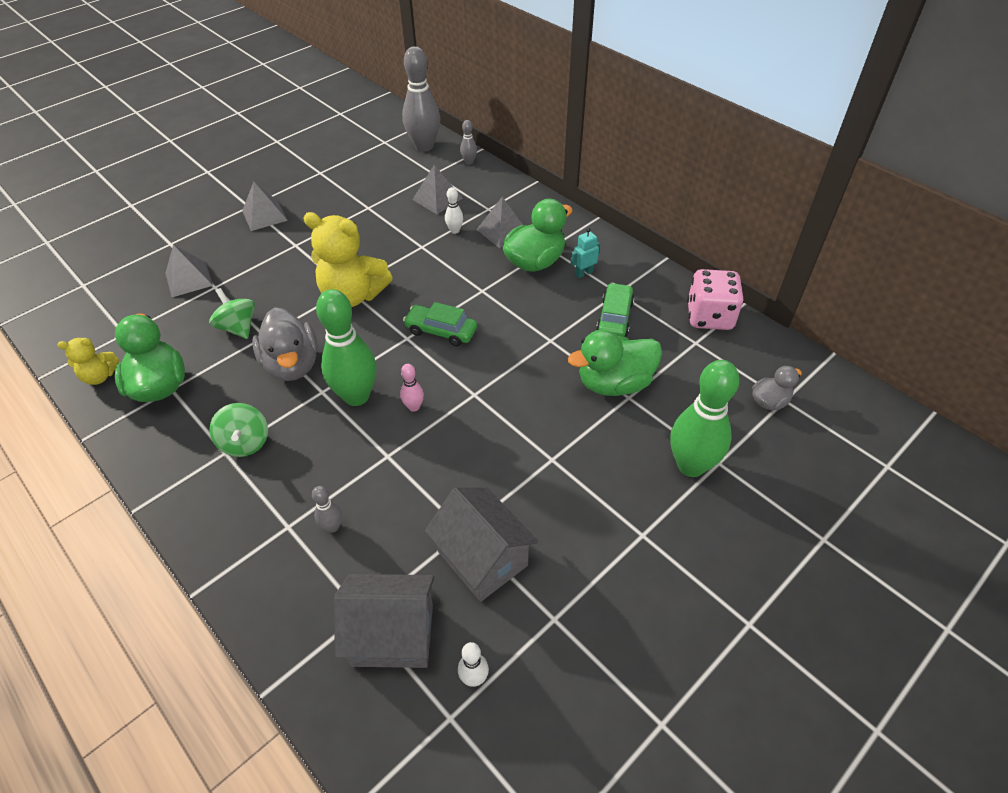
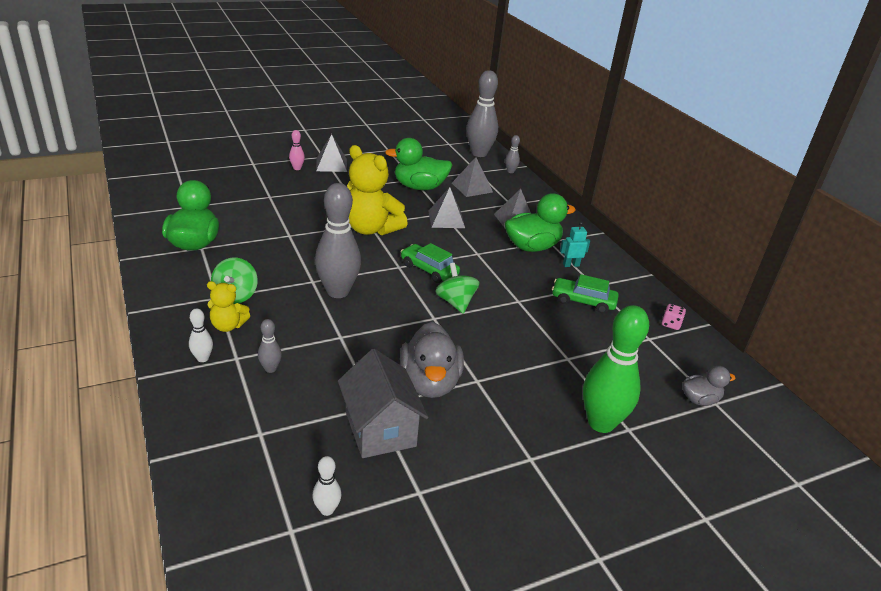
camera: 15 degrees right, 15 degrees down
(100, 376) = (156, 226): yellow teddy bear -> yellow teddy bear (228, 326)
(188, 279) = (253, 187): grey pyramid -> grey pyramid (446, 219)
(238, 327) = (272, 225): green spinning top -> green spinning top (455, 302)
(292, 365) = (299, 258): grey duck -> grey duck (430, 383)
(356, 396) = (338, 292): green bowling pin -> grey bowling pin
(393, 635) = (277, 456): grey house -> none
(414, 407) = (379, 312): pink bowling pin -> pink bowling pin (297, 168)
(455, 230) = (475, 210): white bowling pin -> white bowling pin (203, 358)
(614, 317) = (583, 301): green car -> green car turned 105 degrees counterclockwise
(614, 383) = (559, 345): green duck -> green duck (419, 187)
(709, 317) = (670, 324): pink dice -> pink dice, size x0.44

